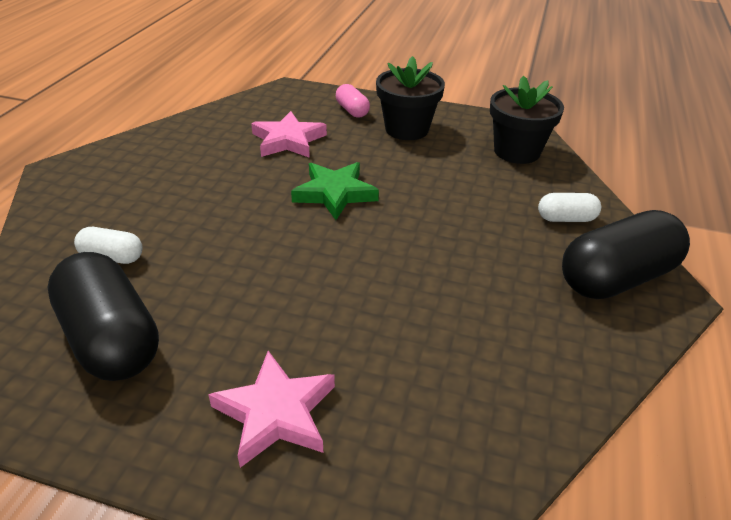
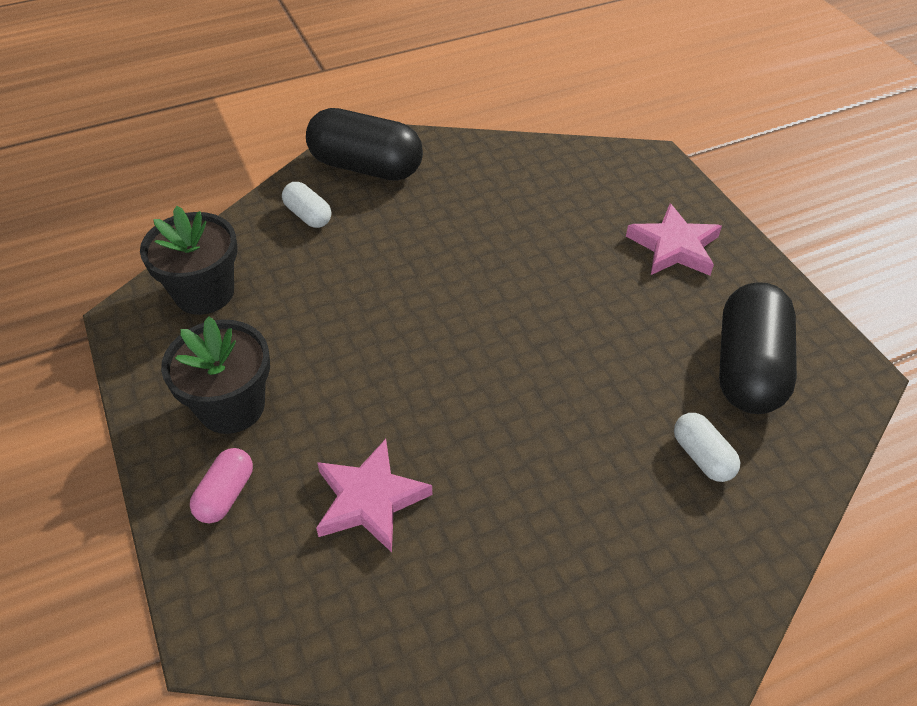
camera: 130 degrees left, 10 degrees up
(334, 193) = (431, 377): green star -> none

